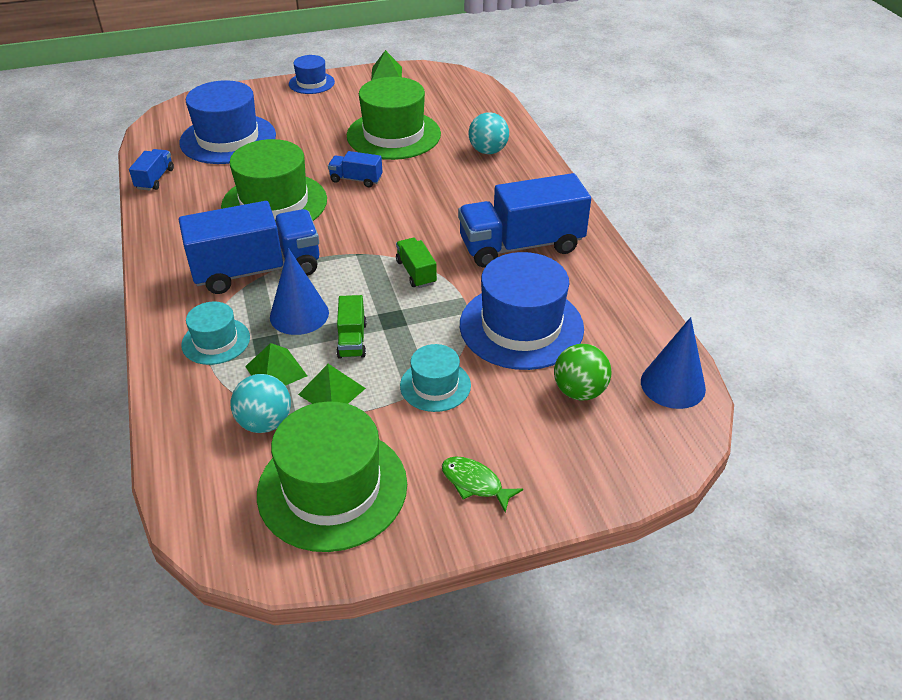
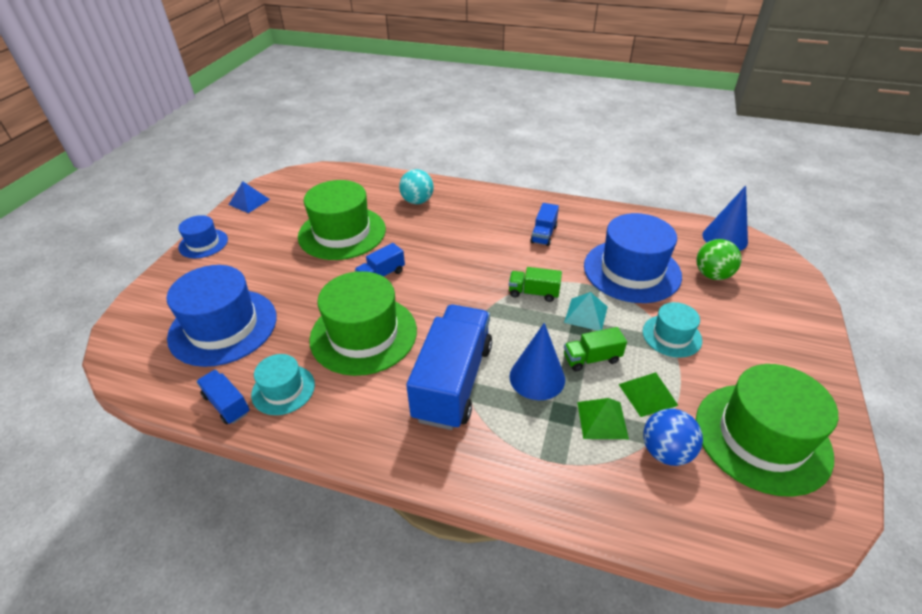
camera: 55 degrees left, 0 degrees up
(216, 341) = (534, 447): turquoise hat -> turquoise hat (283, 389)
(265, 422) = (665, 451): turquoise ball -> blue ball
(352, 340) = (591, 358): green truck -> green truck turned 135 degrees clockwise
(386, 74) = (249, 202): green pyramid -> blue pyramid
(415, 316) = (586, 314): none -> turquoise pyramid
(475, 483) = (783, 358): green fish -> none
(521, 246) = (543, 234): blue truck -> blue truck, size x0.46

